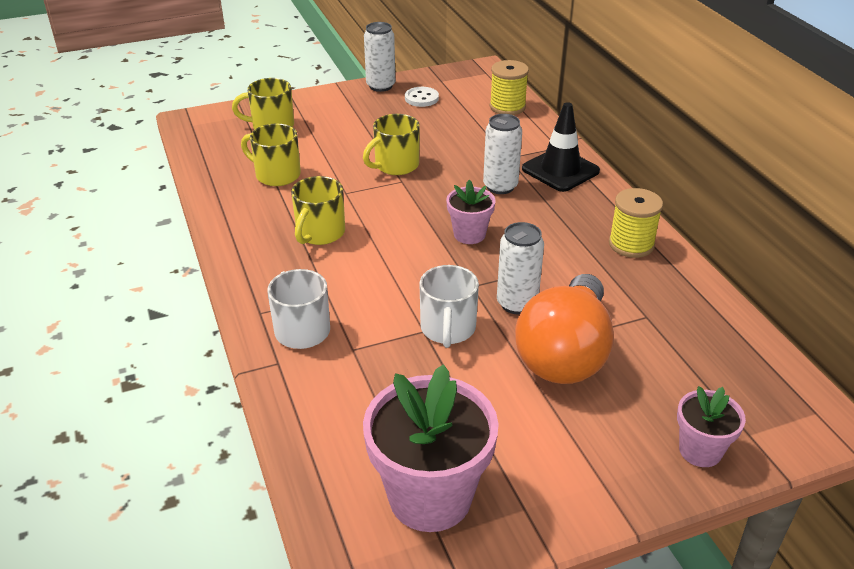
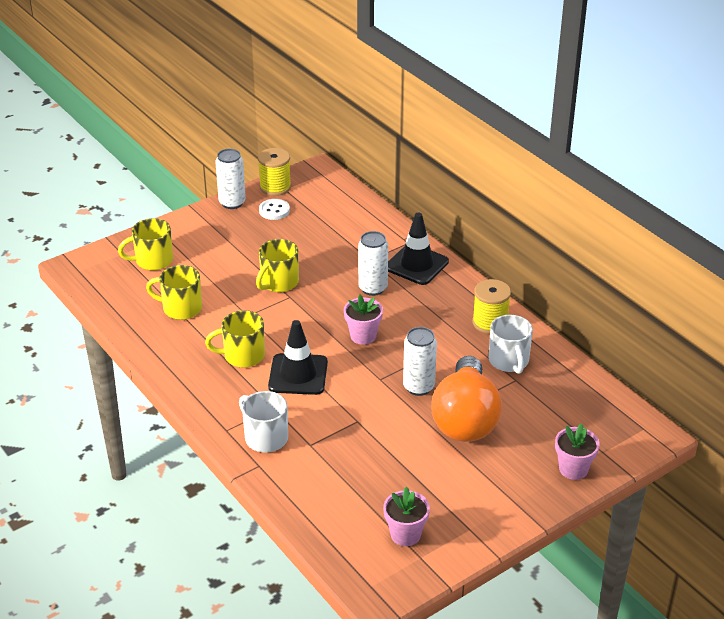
camera: 15 degrees left, 0 degrees up
(319, 233) = (242, 356): yellow mug -> yellow mug turned 75 degrees clockwise
(374, 264) = (298, 374): none -> black traffic cone
(430, 497) = (405, 534): pink flower pot -> pink flower pot, size x0.53
(448, 329) = (374, 416): white mug -> white mug (509, 361)
(507, 107) = (352, 208): yellow spool -> yellow spool (275, 187)

